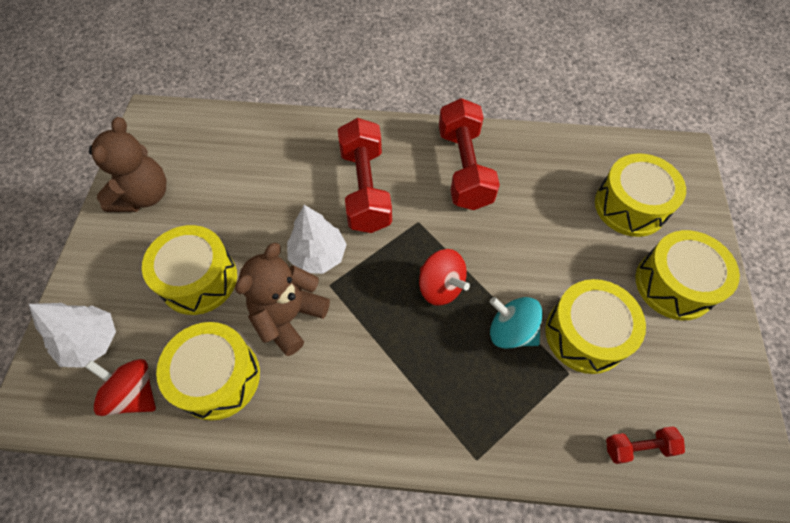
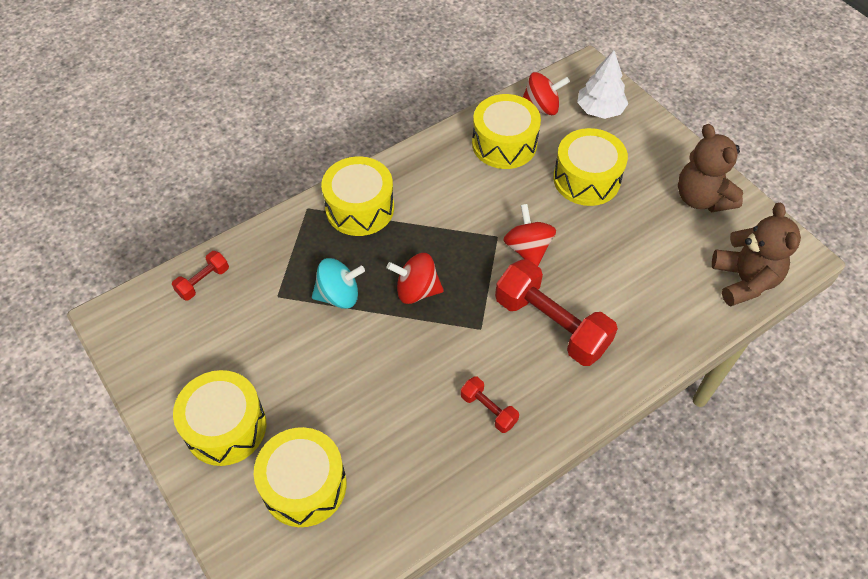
camera: 140 degrees right, 5 degrees down
(289, 316) = (501, 200): brown teddy bear -> brown teddy bear (744, 281)
(318, 255) = (527, 249): white tree -> red spinning top
(464, 168) = (488, 410): red dumbbell -> red dumbbell, size x0.48
(585, 334) = (280, 331): yellow drum -> yellow drum (360, 208)

